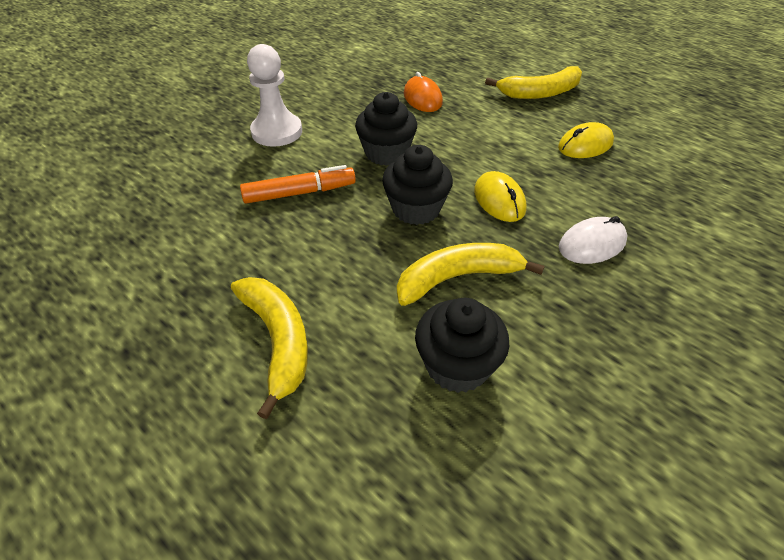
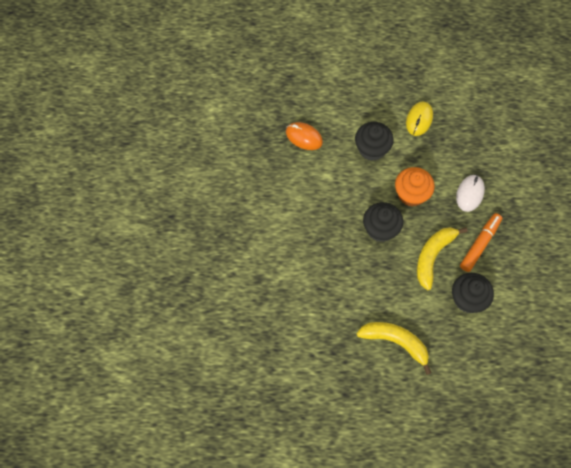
camera: 40 degrees left, 20 degrees up
(277, 132) = (255, 226): white pawn -> none
(300, 193) = (317, 260): orange marker -> orange marker (480, 244)
(386, 153) = (329, 200): black cupcake -> black cupcake (372, 149)
(499, 200) = (411, 194): yellow mouse -> orange cupcake
(540, 93) = (362, 84): yellow banana -> none

